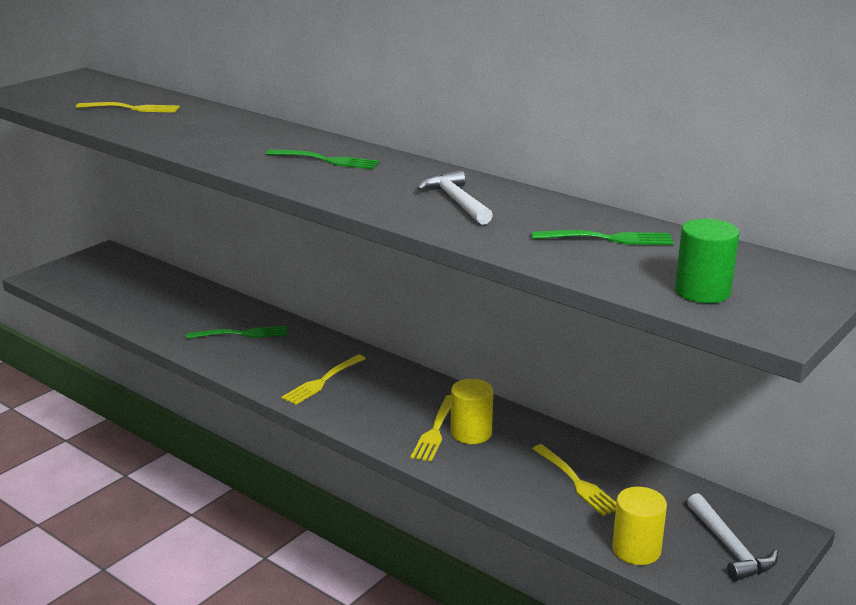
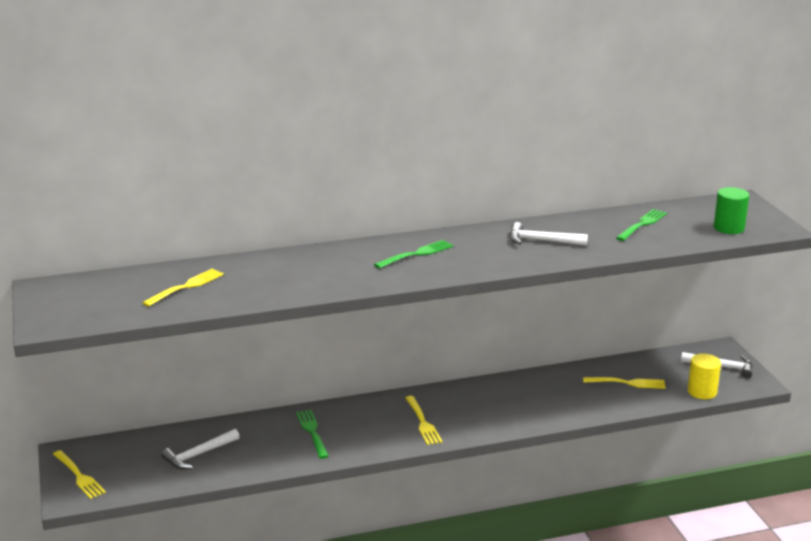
camera: 55 degrees left, 0 degrees up
(150, 300) = (199, 455): none -> white hammer
(241, 334) = (312, 432): green fork -> green fork turned 45 degrees counterclockwise
(435, 430) = (529, 405): yellow fork -> yellow fork (78, 476)
(471, 433) = (544, 394): yellow cylinder -> none

